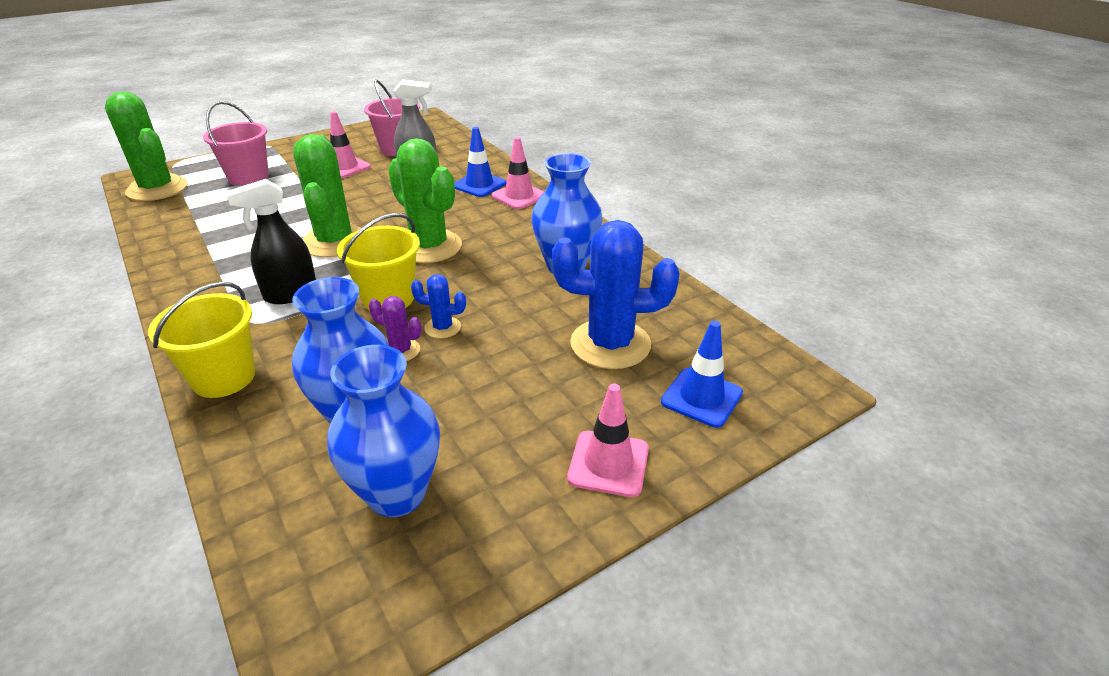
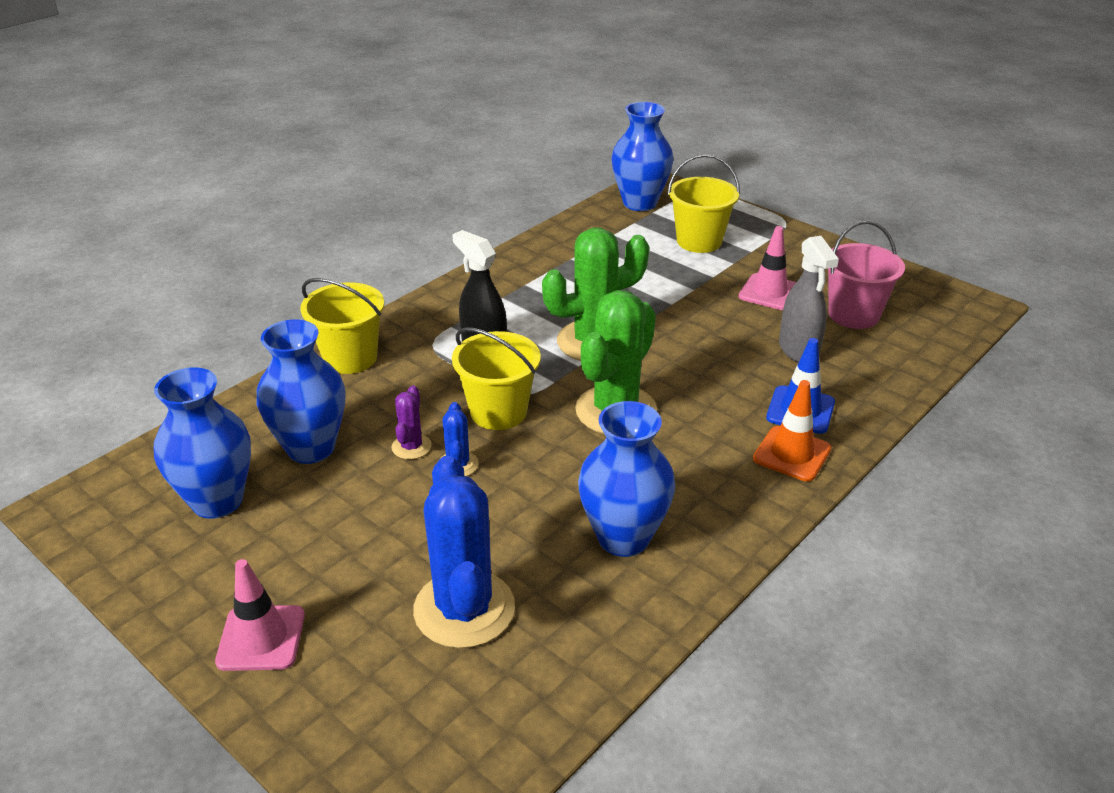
camera: 75 degrees right, 0 degrees up
(157, 189) = (640, 203): green cactus -> blue vase
(248, 177) = (699, 241): pink bucket -> yellow bucket
(519, 196) = (792, 454): pink traffic cone -> orange traffic cone
(701, 397) = (378, 711): blue traffic cone -> none

